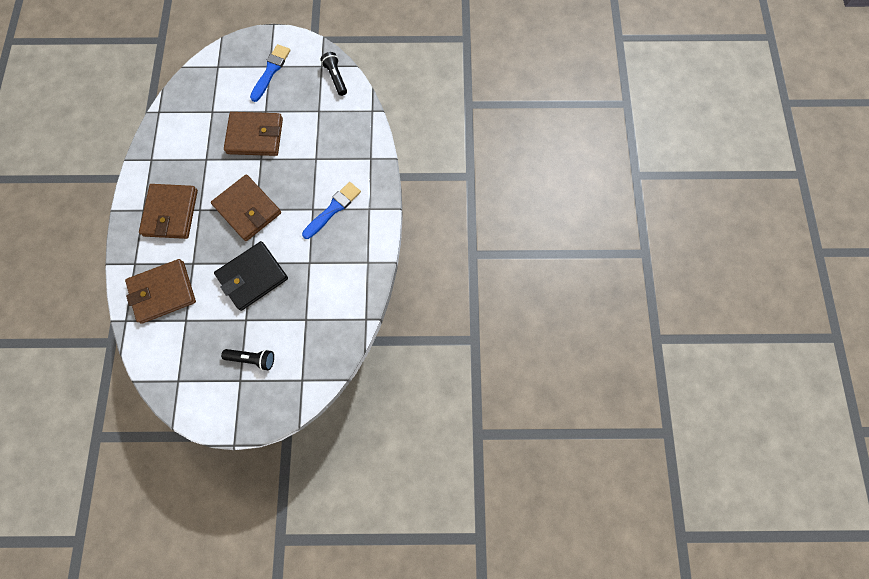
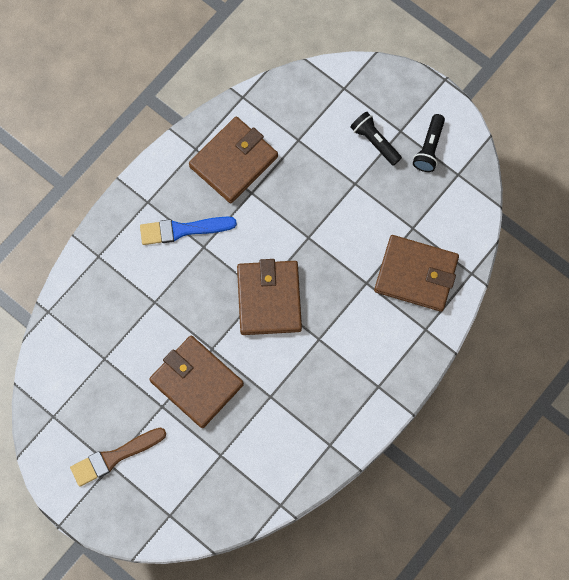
camera: 140 degrees left, 0 degrees up
(171, 213) = (351, 359): brown wallet -> brown wallet (233, 161)
(252, 277) = (317, 221): black wallet -> none
(271, 71) = (114, 457): blue brush -> brown brush
(336, 78) = (50, 386): black flashlight -> black flashlight (429, 148)

